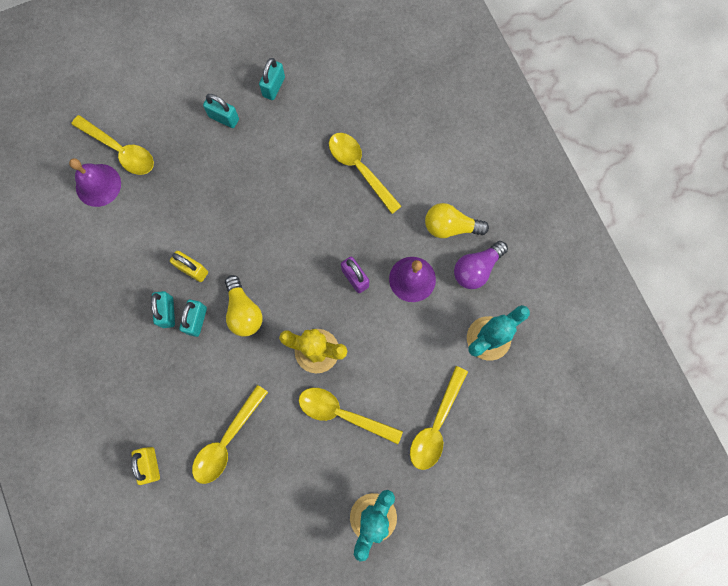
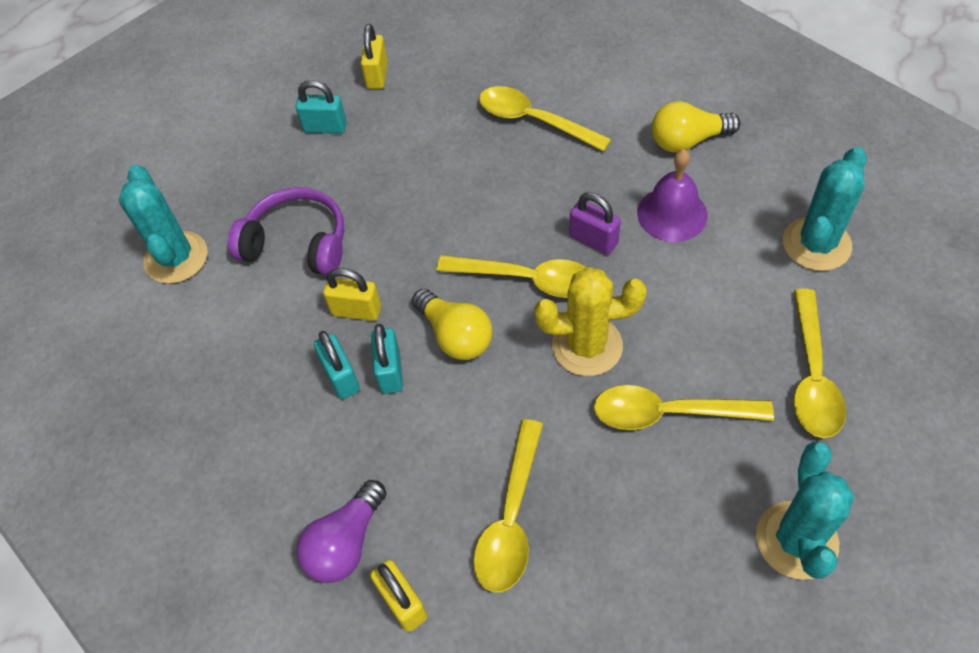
camera: 15 degrees left, 20 degrees down
(98, 185) = (176, 258): purple bell -> turquoise cactus
(120, 150) = (194, 208): yellow spoon -> yellow spoon (526, 279)
(174, 205) = (297, 243): none -> purple headphones
(274, 87) = (377, 75): turquoise padlock -> yellow padlock
(476, 269) = (750, 173): purple light bulb -> purple light bulb (346, 543)

